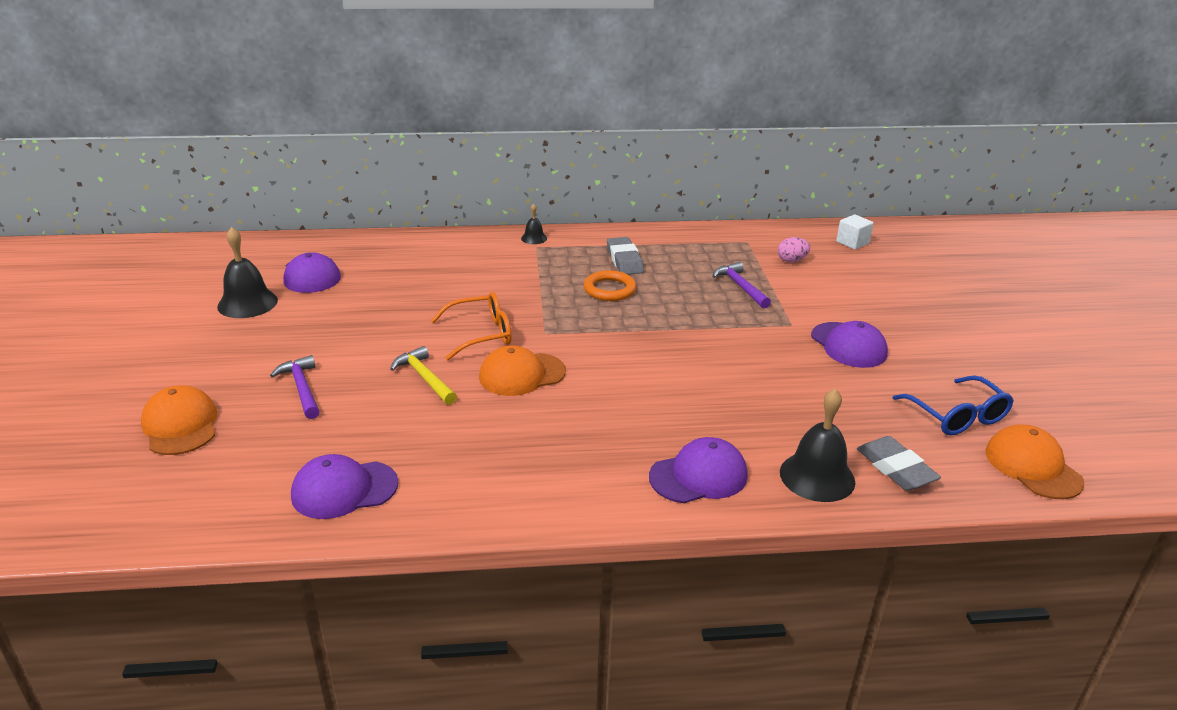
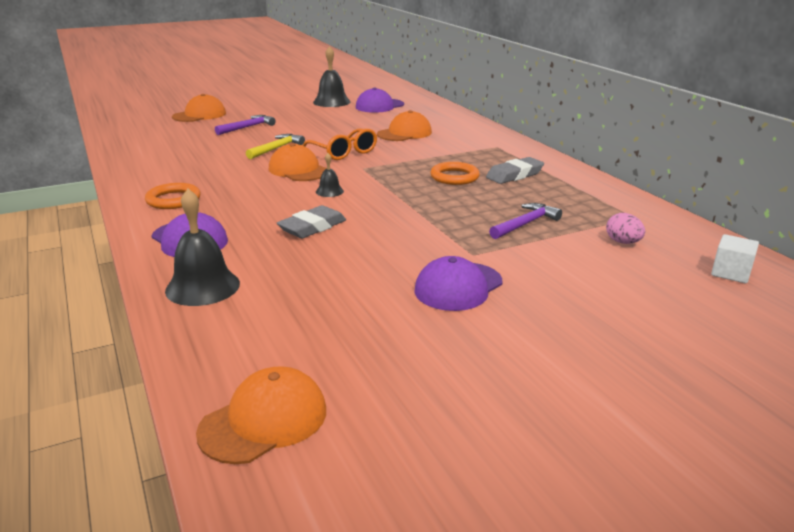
camera: 70 degrees right, 5 degrees down
(344, 489) = (150, 152): purple cap -> none
(444, 284) = (404, 133): none -> orange cap
(534, 238) = (510, 144): black bell -> black bell (329, 191)
(567, 479) = (173, 200): none -> orange ring
(896, 468) = (228, 326): grey eraser -> grey eraser (312, 227)
(957, 416) = (351, 361): blue glasses -> none

